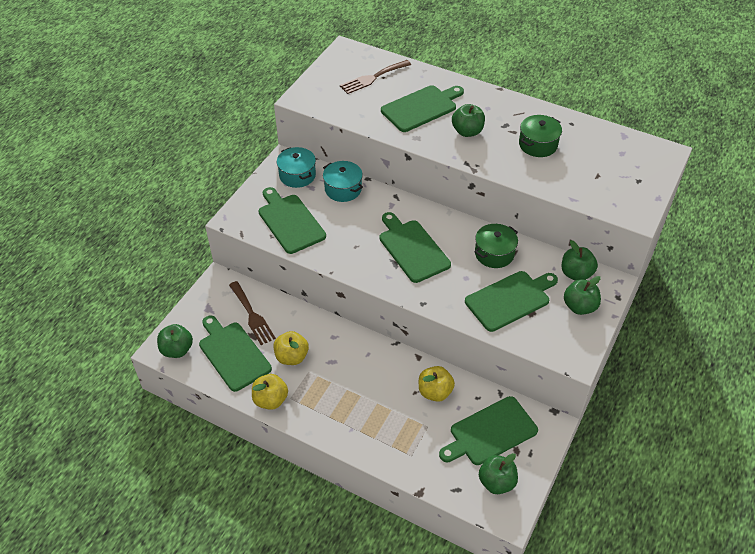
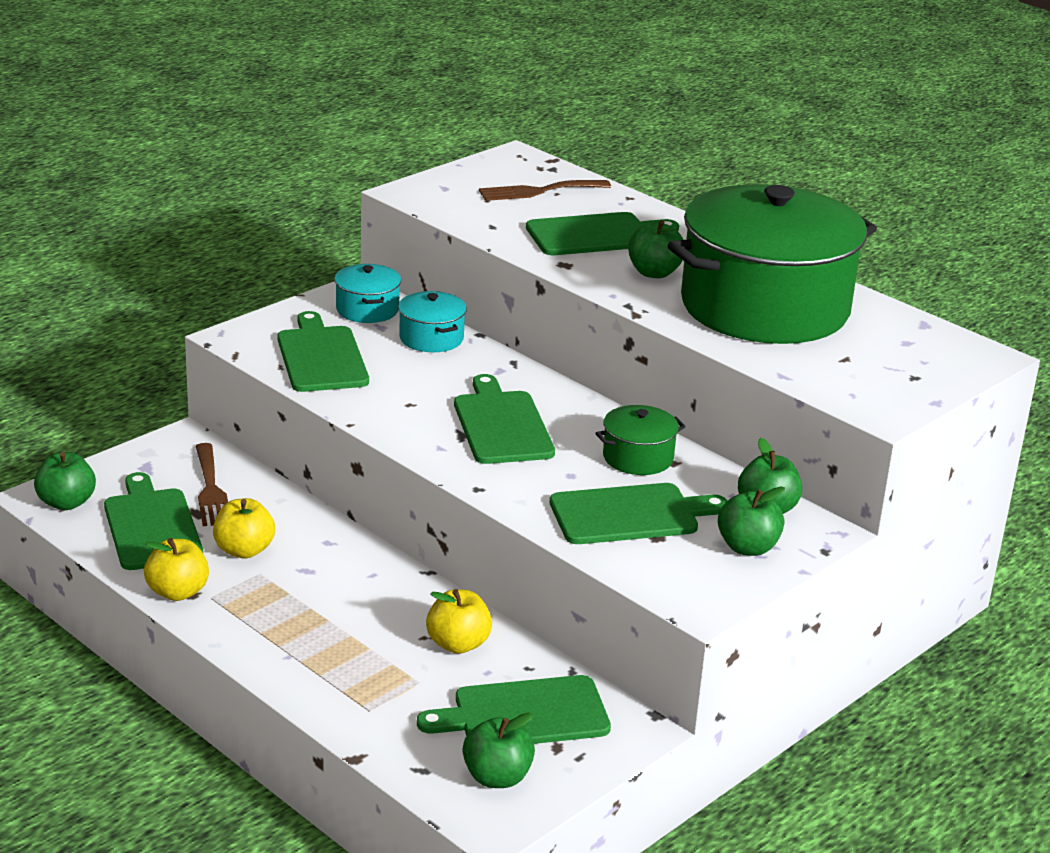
camera: 15 degrees right, 20 degrees down
(538, 144) = (765, 307): green pot -> green pot, size x2.48

